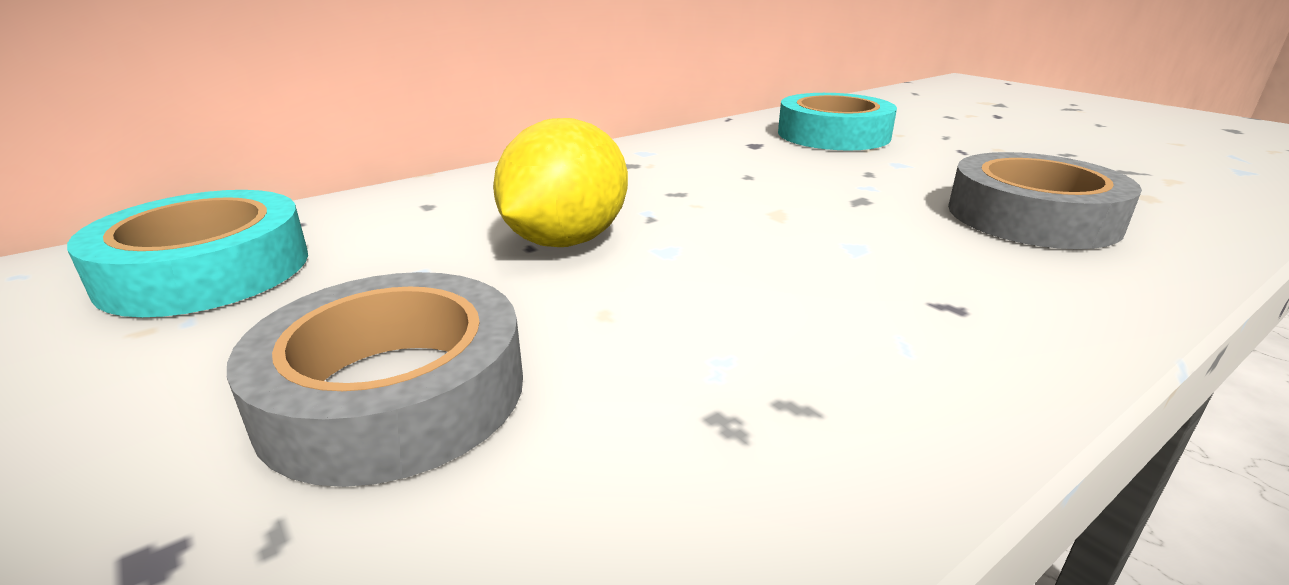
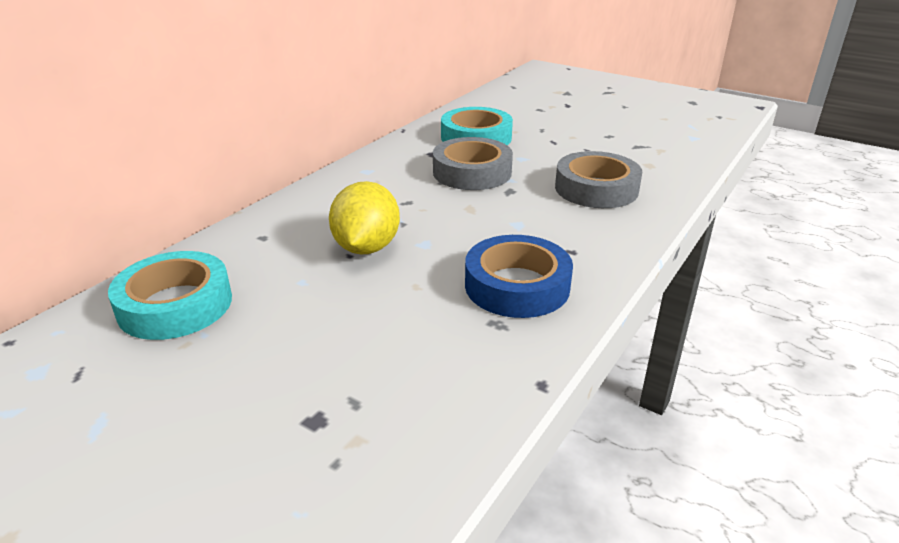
camera: 20 degrees left, 5 degrees up
(394, 392) = (349, 343): grey tape -> grey tape (472, 172)
(809, 351) = (517, 286): none -> blue tape

